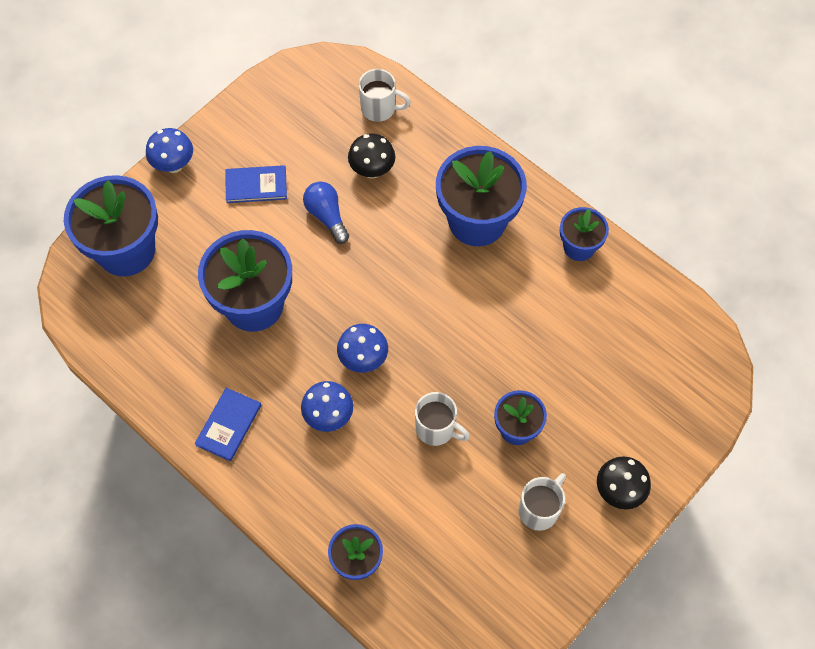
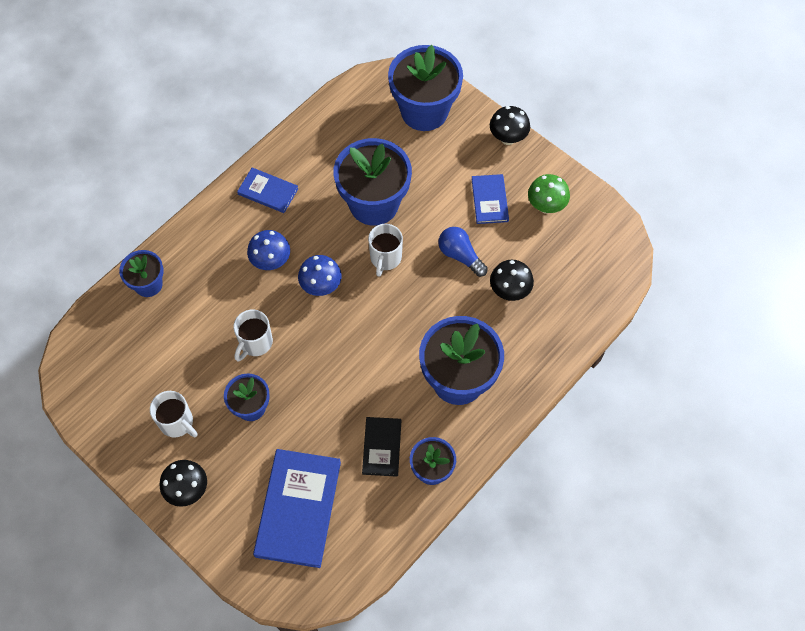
camera: 90 degrees right, 0 degrees up
(174, 165) = (508, 138): blue mushroom -> black mushroom
(267, 132) = (546, 206): none -> green mushroom
(327, 216) = (460, 255): blue light bulb -> blue light bulb turned 105 degrees counterclockwise
(379, 109) = (578, 297): white mug -> white mug (385, 258)
(556, 294) = (382, 447): none -> black book
(630, 374) = (298, 508): none -> blue book

